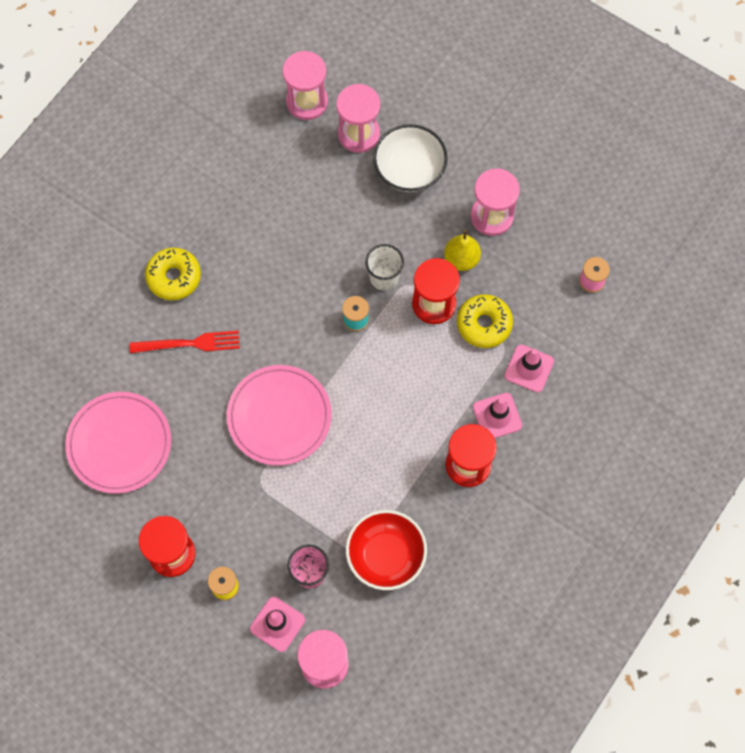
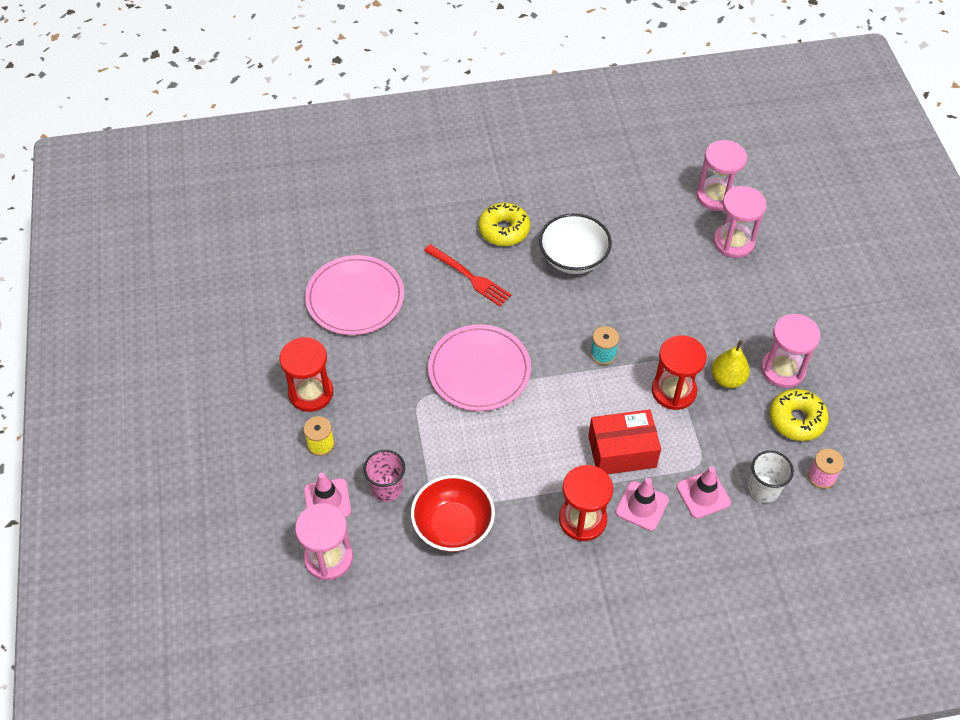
camera: 45 degrees right, 15 degrees down
(384, 277) = (654, 344): white cup -> white cup (763, 489)
(409, 170) = (748, 292): white bowl -> white bowl (573, 258)
(444, 386) = (622, 451): none -> red box
(484, 324) = (699, 435): yellow donut -> yellow donut (796, 420)

